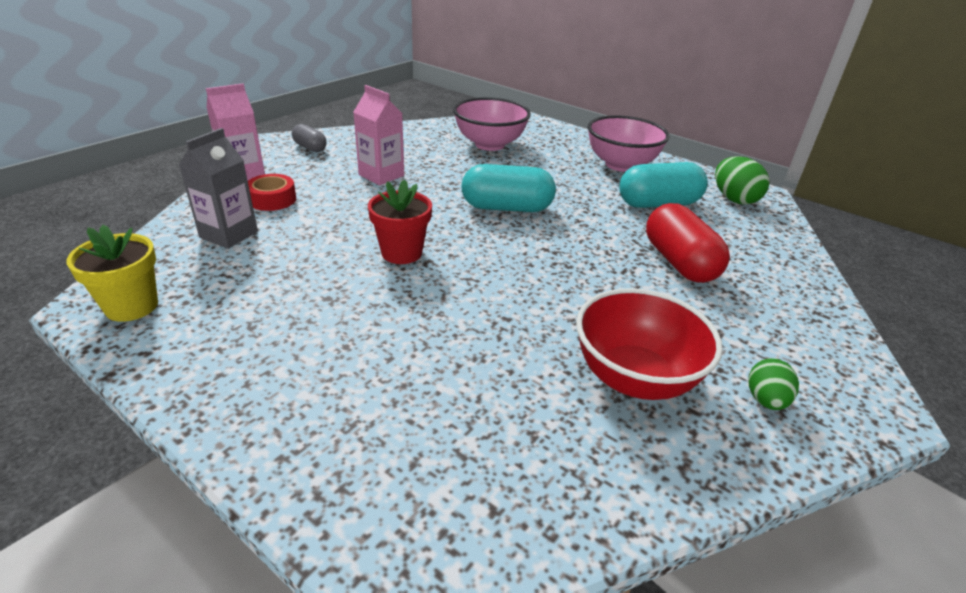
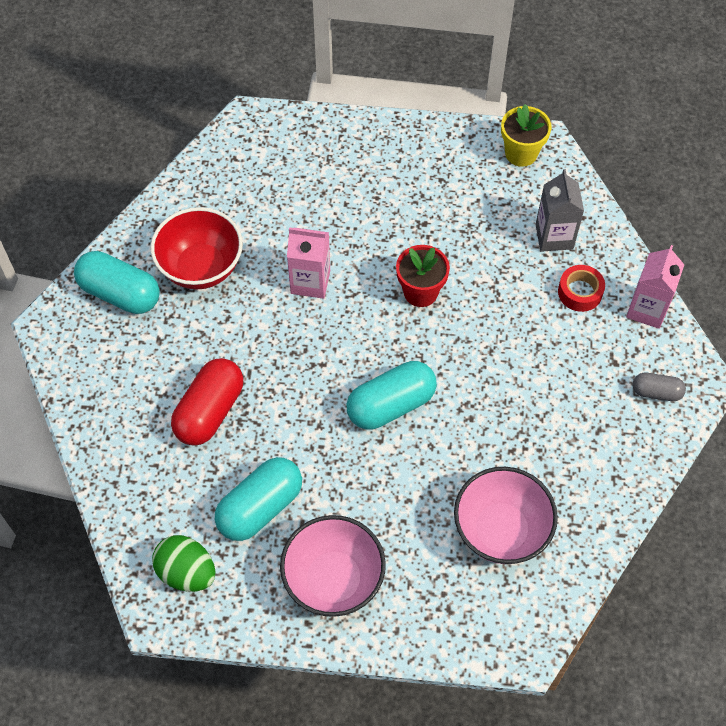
camera: 150 degrees right, 25 degrees up
(381, 175) = (540, 387): pink carton -> pink carton (310, 282)
(679, 262) = (210, 411): red capsule -> red capsule turned 75 degrees clockwise
(765, 400) = (120, 293): green egg -> turquoise capsule

